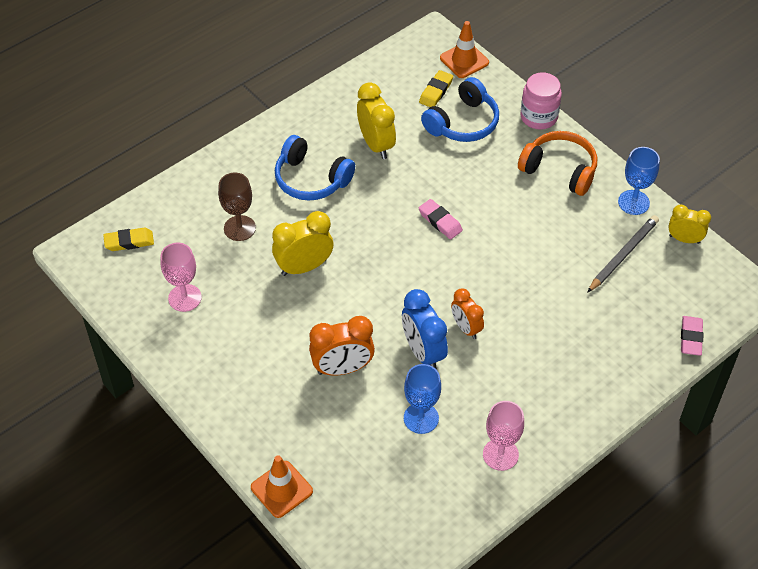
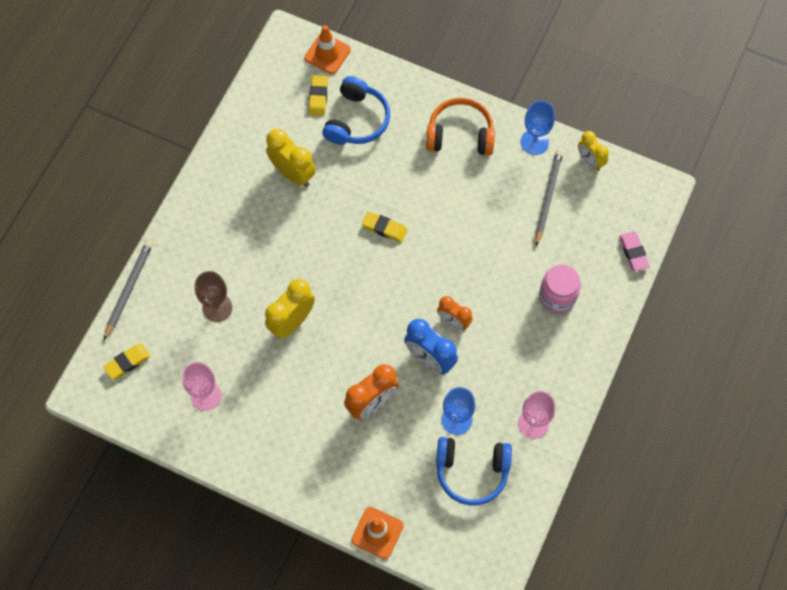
camera: 25 degrees left, 15 degrees up
(167, 182) = (129, 289): none -> grey pencil
(311, 179) = (254, 232): blue headphones -> blue headphones (471, 471)
(440, 221) = (384, 228): pink eraser -> yellow eraser
(538, 117) = (418, 88): pink jar -> pink jar (557, 296)
(684, 239) = (590, 161): yellow clock -> yellow clock turned 120 degrees counterclockwise

